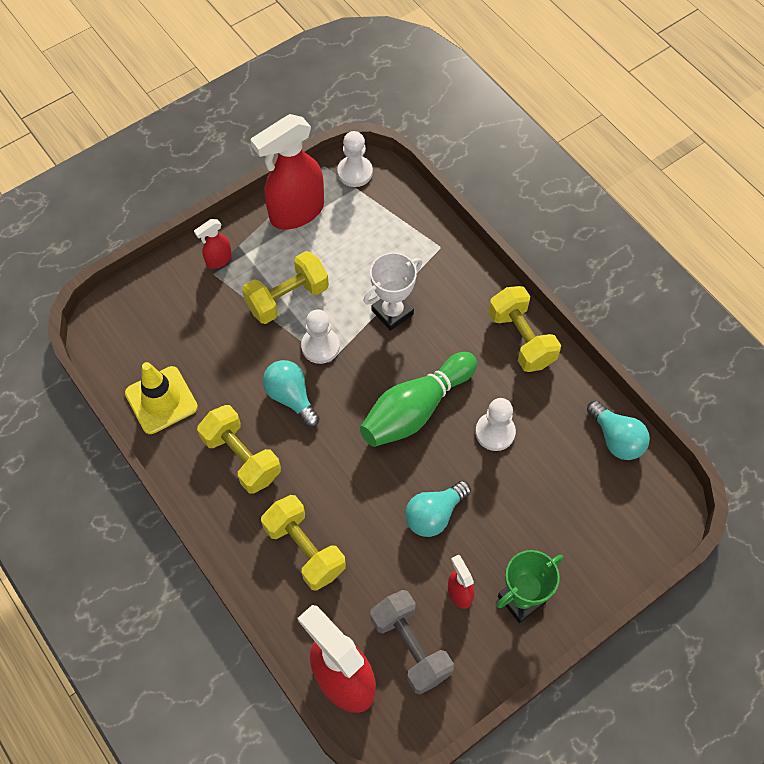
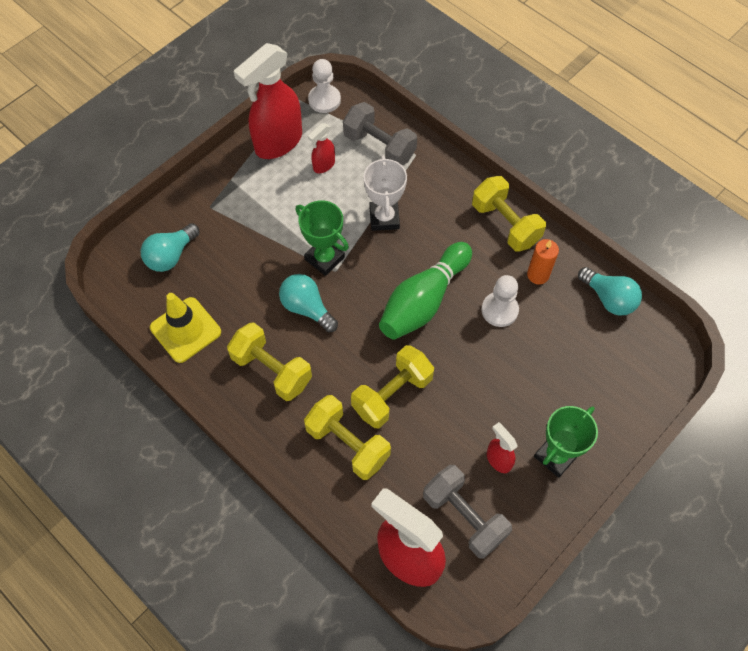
camera: 10 degrees left, 0 degrees up
(218, 260) = (214, 195): red spray bottle -> red spray bottle (323, 165)
(287, 298) = (285, 220): yellow dumbbell -> yellow dumbbell (392, 394)
(320, 346) = (324, 258): white pawn -> green trophy
(392, 312) = (384, 218): white trophy -> white trophy turned 45 degrees counterclockwise
(403, 232) = (379, 146): none -> grey dumbbell
(434, 514) = (460, 393): turquoise light bulb -> turquoise light bulb (171, 256)
(544, 400) = (538, 275): none -> orange candle

